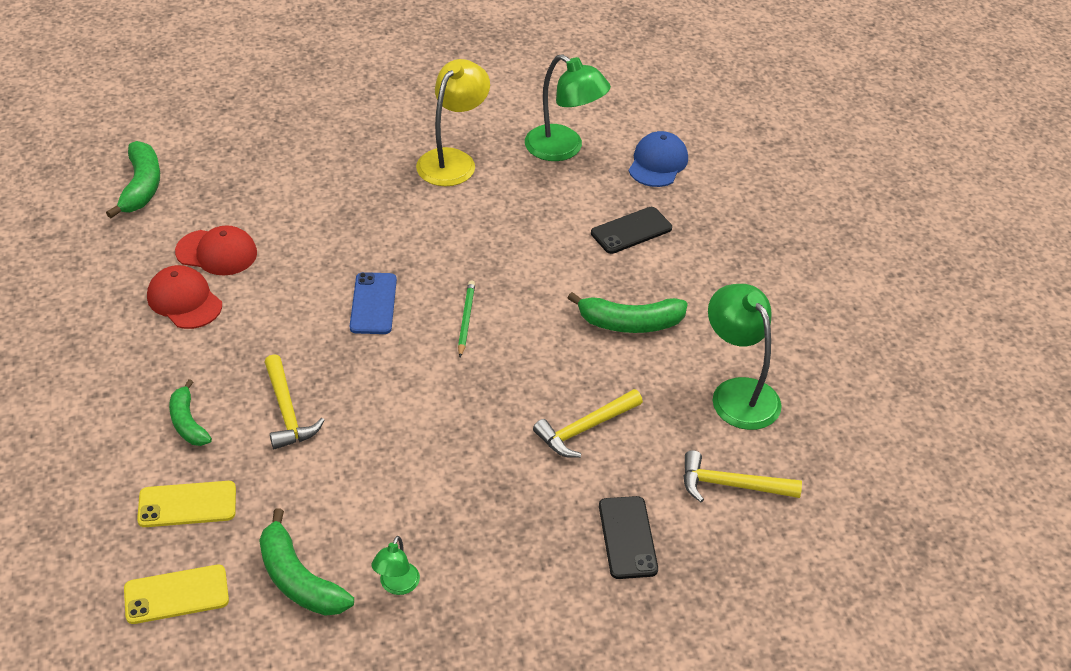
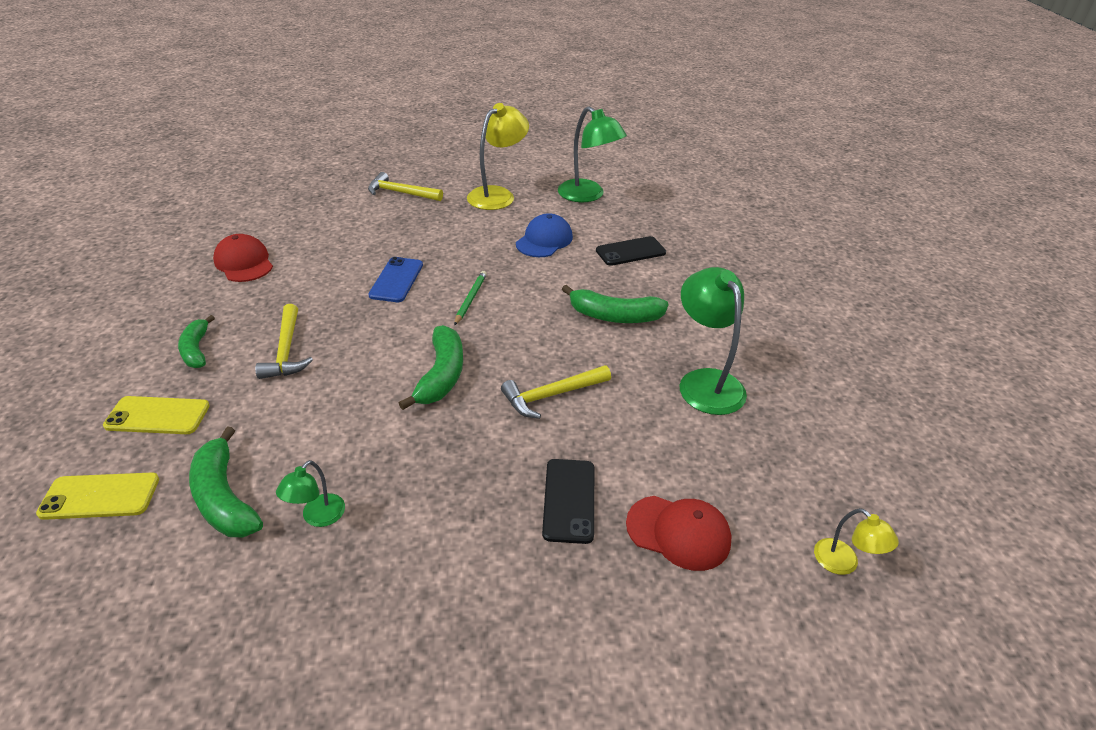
camera: 10 degrees right, 5 degrees down
(141, 187) = (253, 190): green banana -> green banana (441, 375)
(217, 252) = (287, 234): red cap -> red cap (678, 532)
(658, 163) = (662, 210): blue cap -> blue cap (544, 240)
(732, 485) = (687, 463): yellow hammer -> yellow hammer (401, 193)
(881, 563) = (843, 563): none -> yellow lamp

